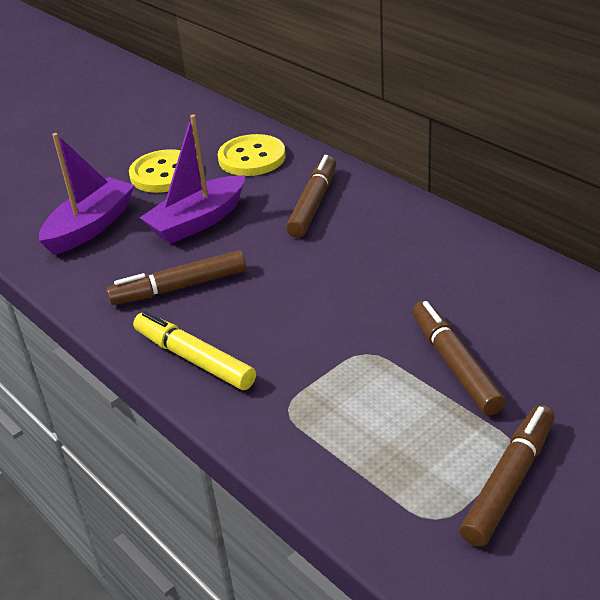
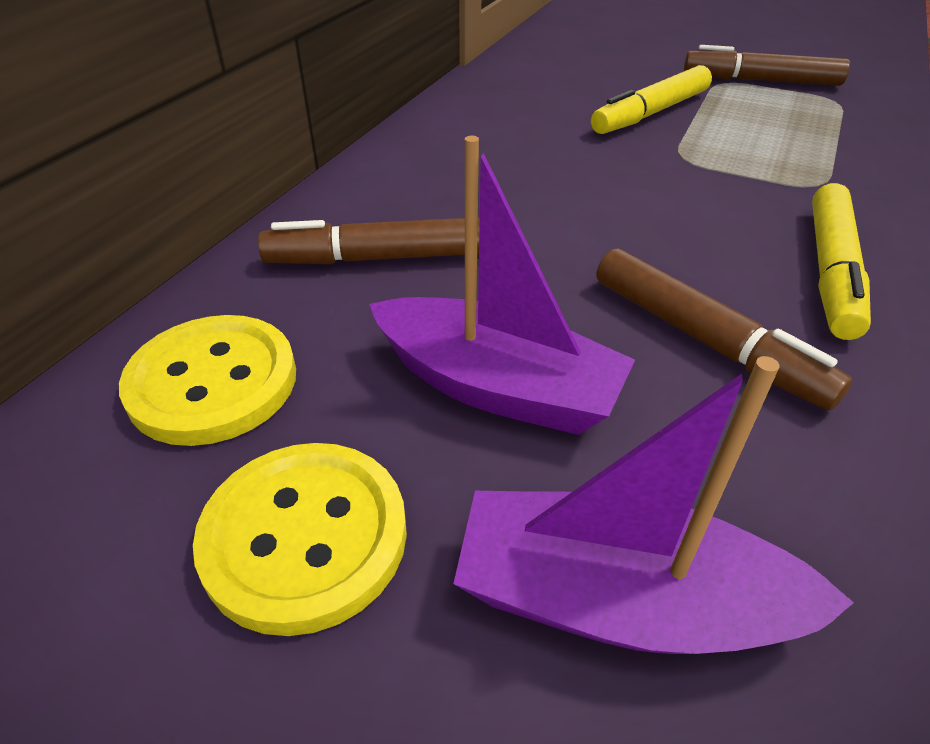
camera: 115 degrees left, 5 degrees up
(455, 365) = (651, 113): brown marker -> yellow marker

